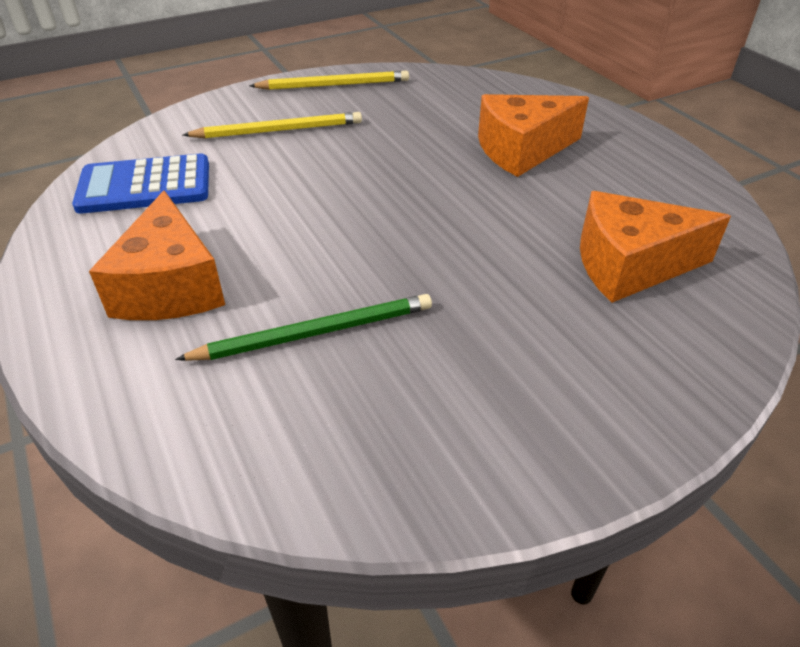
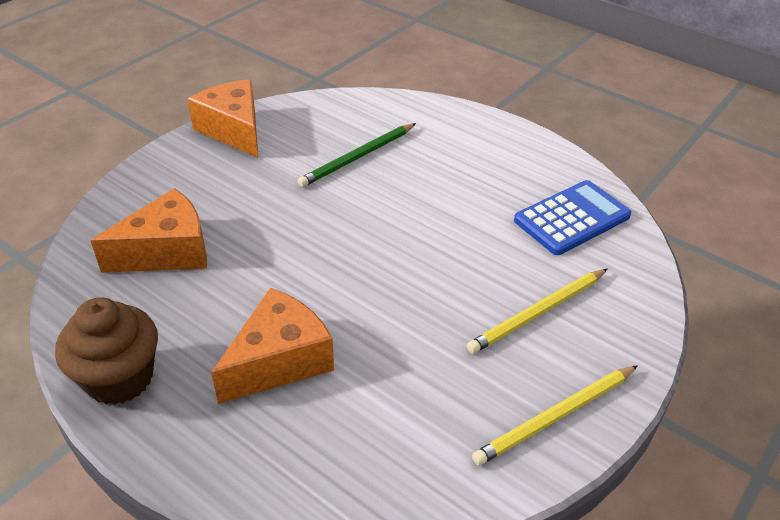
camera: 155 degrees right, 0 degrees up
(170, 286) = (464, 159): orange cheese -> orange cheese (234, 130)
(668, 169) = (119, 378): none -> brown cupcake

